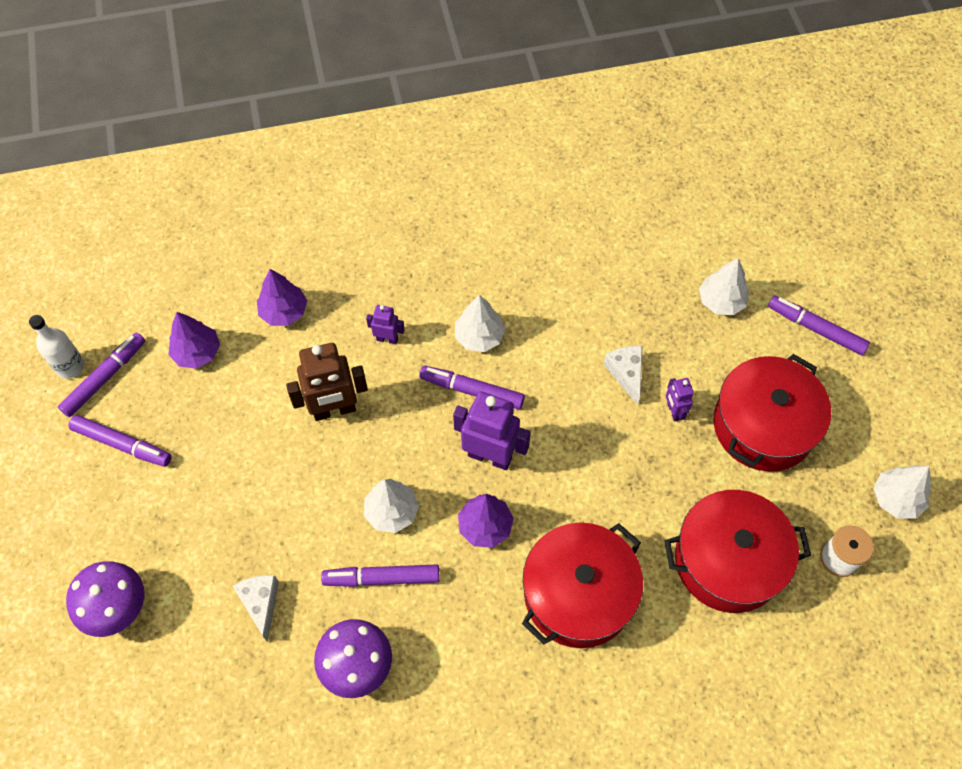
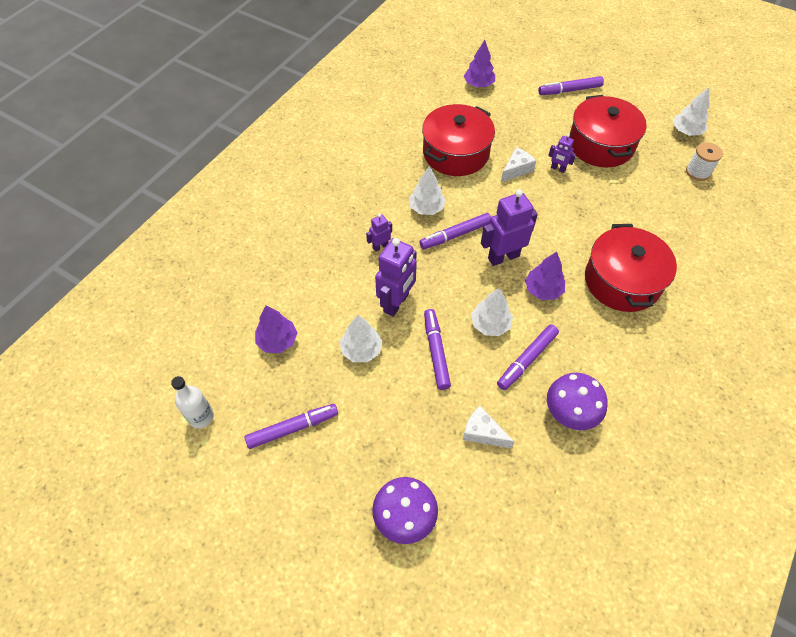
camera: 45 degrees left, 5 degrees down
(105, 378) = (234, 403): purple marker -> purple marker (436, 351)
(284, 312) = (304, 279): purple tree -> purple tree (478, 84)
(334, 410) = (396, 303): brown robot -> purple robot
(626, 373) = (516, 169): white cheese -> white cheese turned 105 degrees clockwise
(721, 301) = (517, 108): white tree -> white tree (361, 350)
(728, 561) = (660, 210): red pot -> red pot (456, 153)

